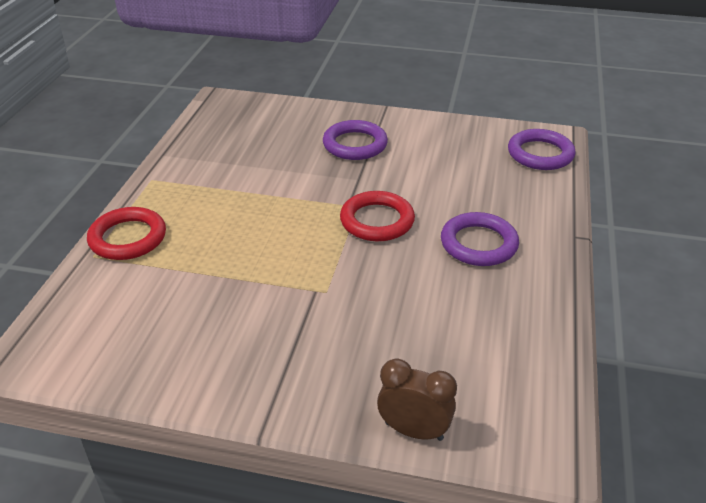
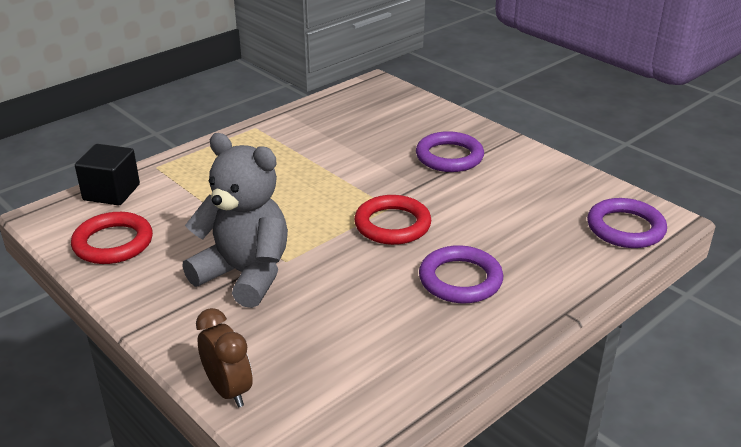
camera: 35 degrees right, 5 degrees down
(75, 301) = (111, 192): none -> black cube
(128, 238) = (191, 163): red ring -> red ring (113, 243)
(305, 321) = (245, 274): none -> grey teddy bear

